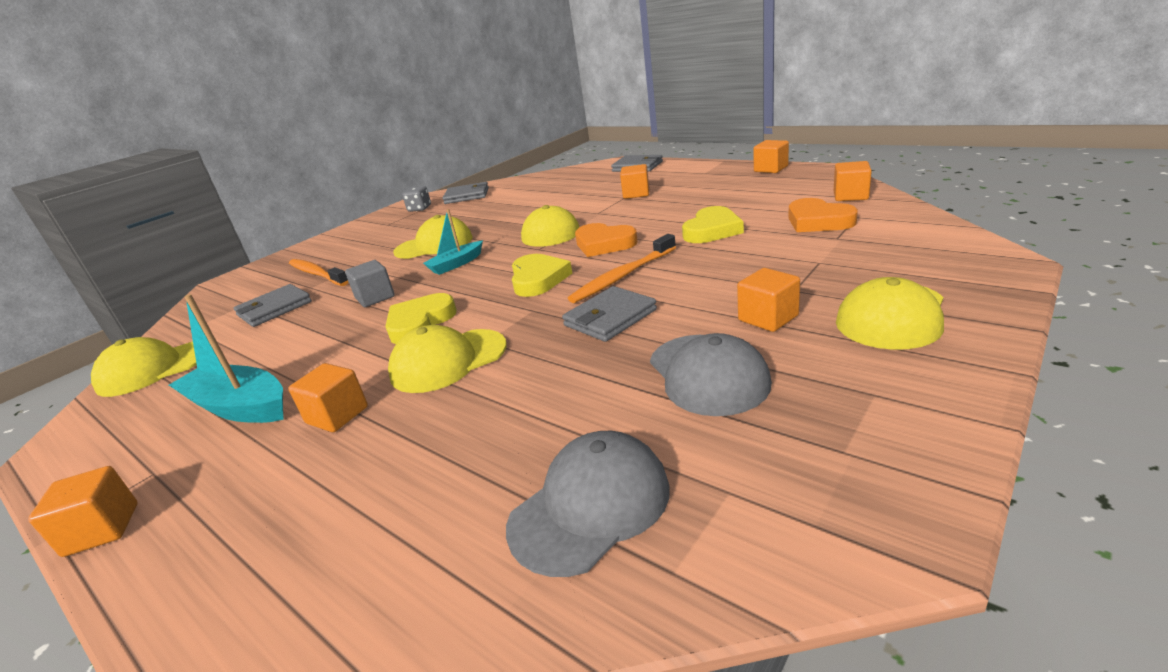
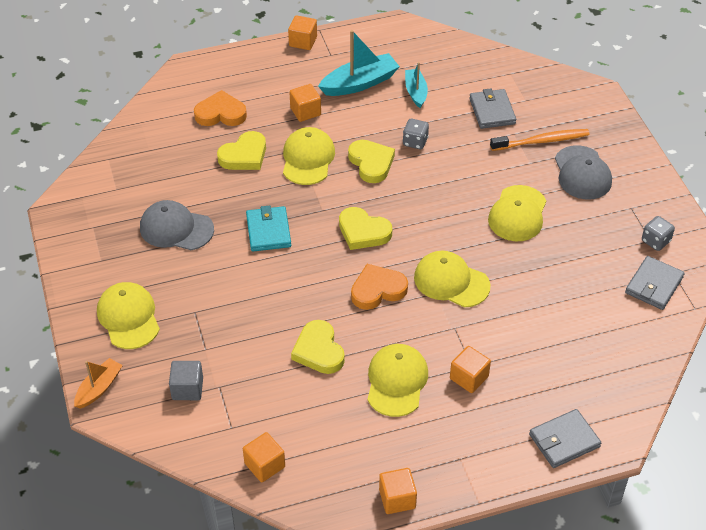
camera: 120 degrees right, 20 degrees up
(154, 369) = (458, 57): yellow cap -> yellow cap (396, 381)
(359, 319) = (415, 142): none -> grey dice
(375, 298) = (443, 156): grey cube -> grey cube (187, 389)
(456, 264) = (451, 209): turquoise boat -> turquoise boat (415, 92)
(488, 410) = (244, 155): none -> yellow heart
(590, 506) = (153, 156): grey cap -> grey cap (582, 173)
(610, 318) = (268, 231): grey wallet -> turquoise wallet
(623, 276) = (312, 266): orange toothbrush -> none
(768, 318) = (186, 280): orange cube -> none
(818, 221) = (253, 405): orange heart -> orange heart (220, 113)
(995, 274) = (99, 388): none -> orange boat

